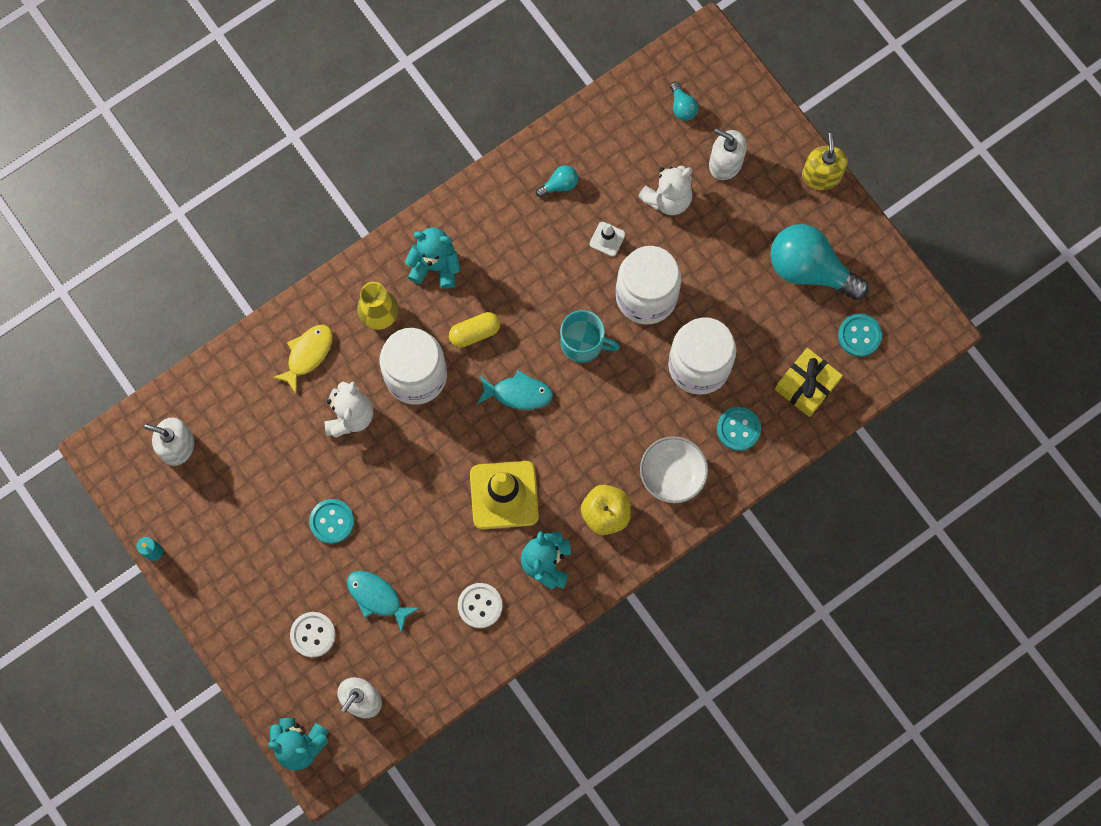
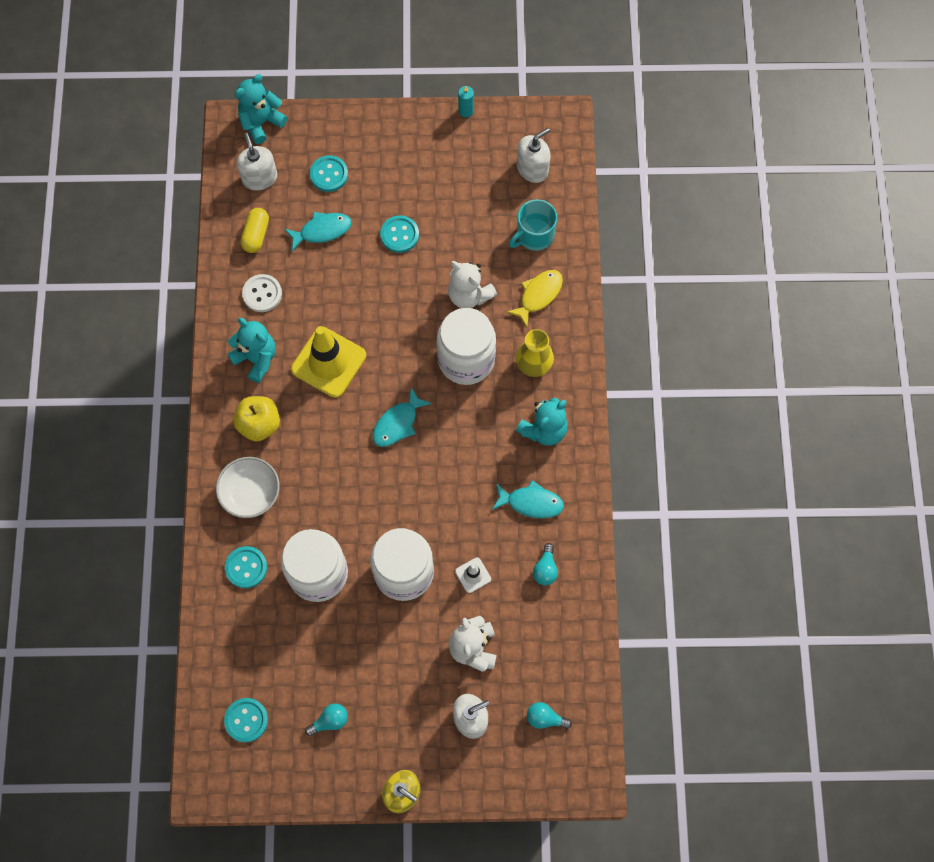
camera: 125 degrees right, 5 degrees down
(308, 354) = (538, 295): yellow fish -> yellow fish turned 120 degrees counterclockwise
(313, 634) = (329, 174): white button -> turquoise button
(475, 333) = (468, 423): yellow capsule -> yellow capsule (256, 235)
(509, 233) = (531, 502): none -> turquoise fish
(583, 343) = (401, 498): turquoise mug -> turquoise mug (534, 235)
(806, 385) = (239, 646): yellow gift -> none
(809, 269) = (330, 721): turquoise light bulb -> turquoise light bulb, size x0.43

